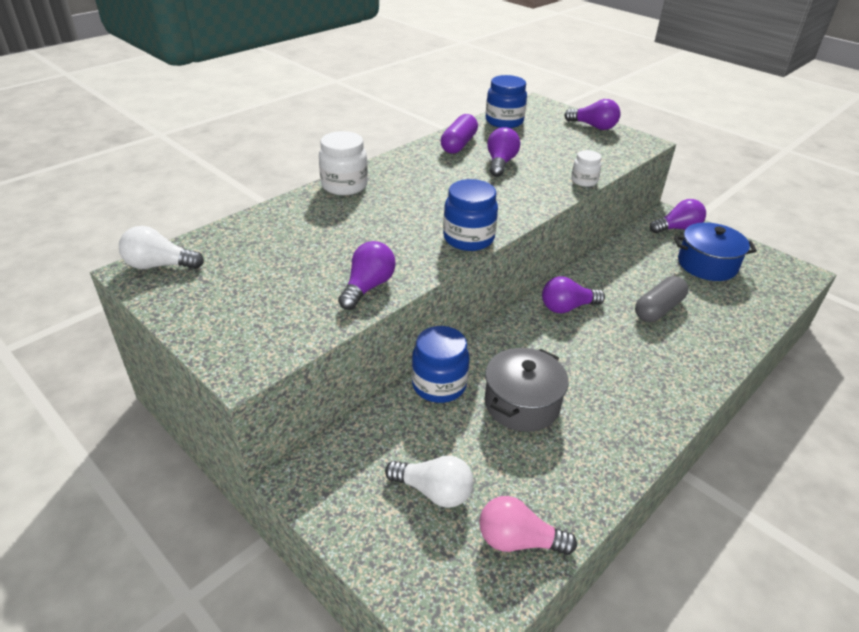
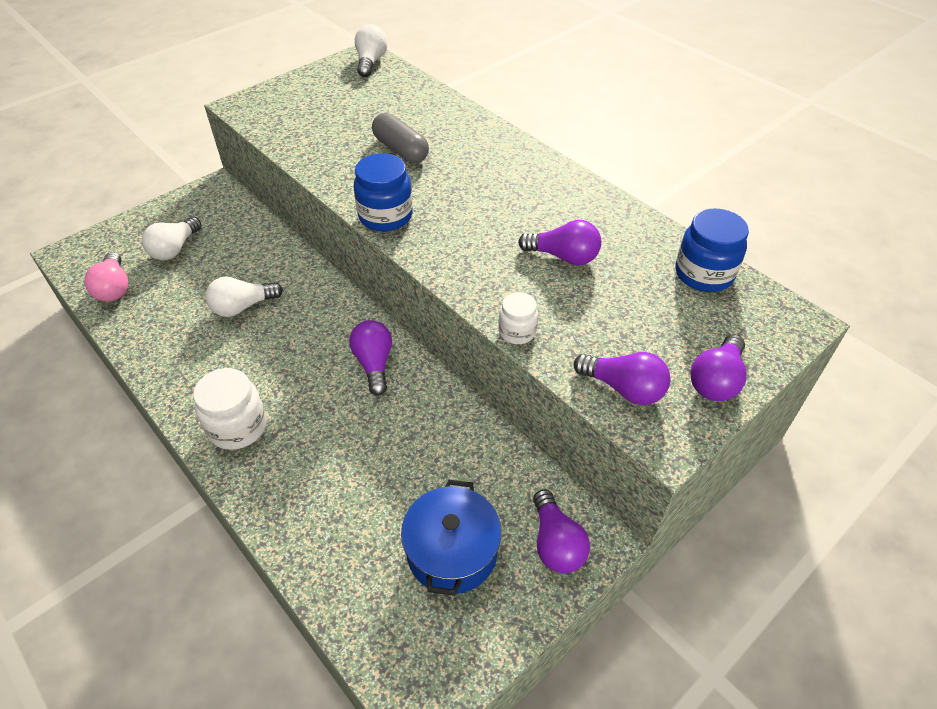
camera: 95 degrees right, 10 degrees up
(344, 185) = (498, 139): white jar -> white jar (238, 427)
(368, 287) = (318, 155): purple light bulb -> purple light bulb (624, 388)
(439, 385) = (281, 257): blue jar -> none
(459, 144) = (614, 224): purple capsule -> none
(518, 540) = (114, 288): pink light bulb -> pink light bulb turned 150 degrees clockwise
(522, 404) = (242, 307): grey pot -> white light bulb
(658, 309) = (357, 454): grey capsule -> grey capsule (400, 150)

